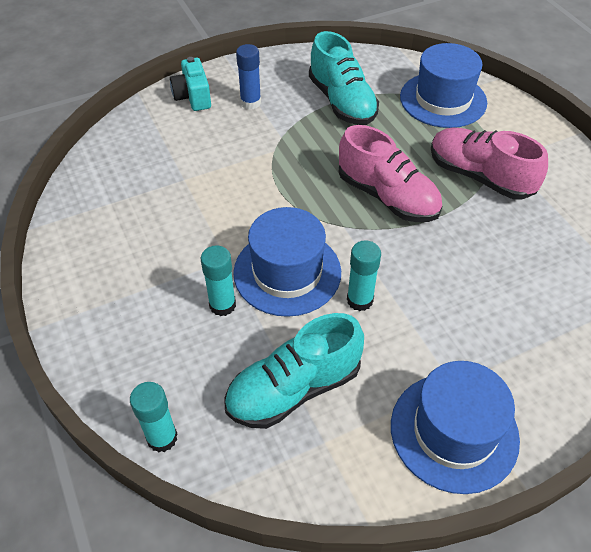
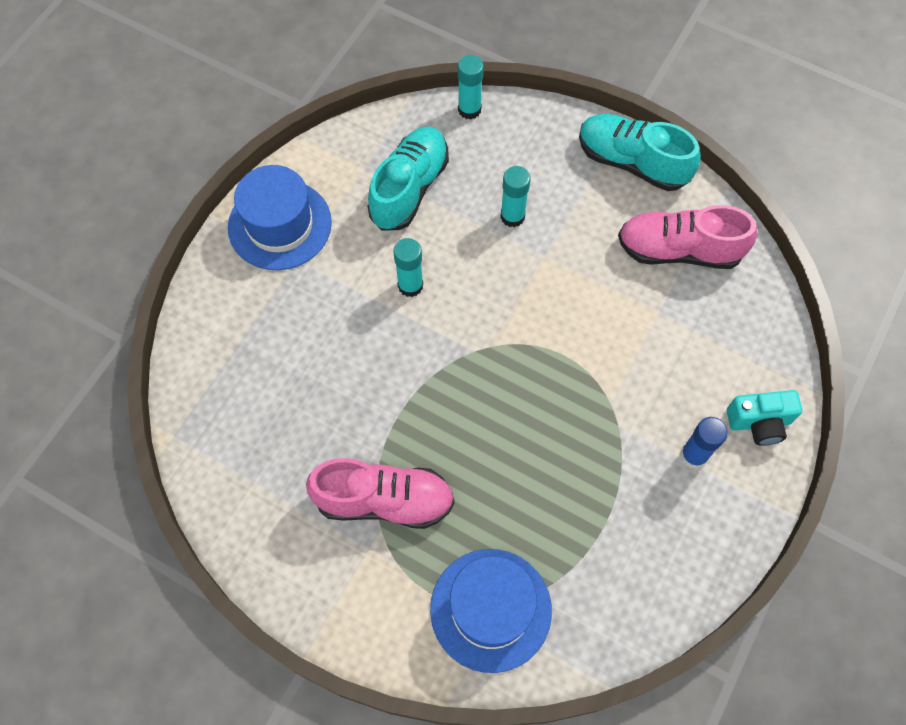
camera: 145 degrees right, 15 degrees up
(193, 97) = (759, 423): turquoise camera -> turquoise camera turned 135 degrees clockwise
(287, 272) = (486, 274): blue hat -> none
(342, 102) = (600, 525): turquoise shoe -> turquoise shoe (632, 162)
(387, 197) = (458, 412): pink shoe -> pink shoe (679, 250)

